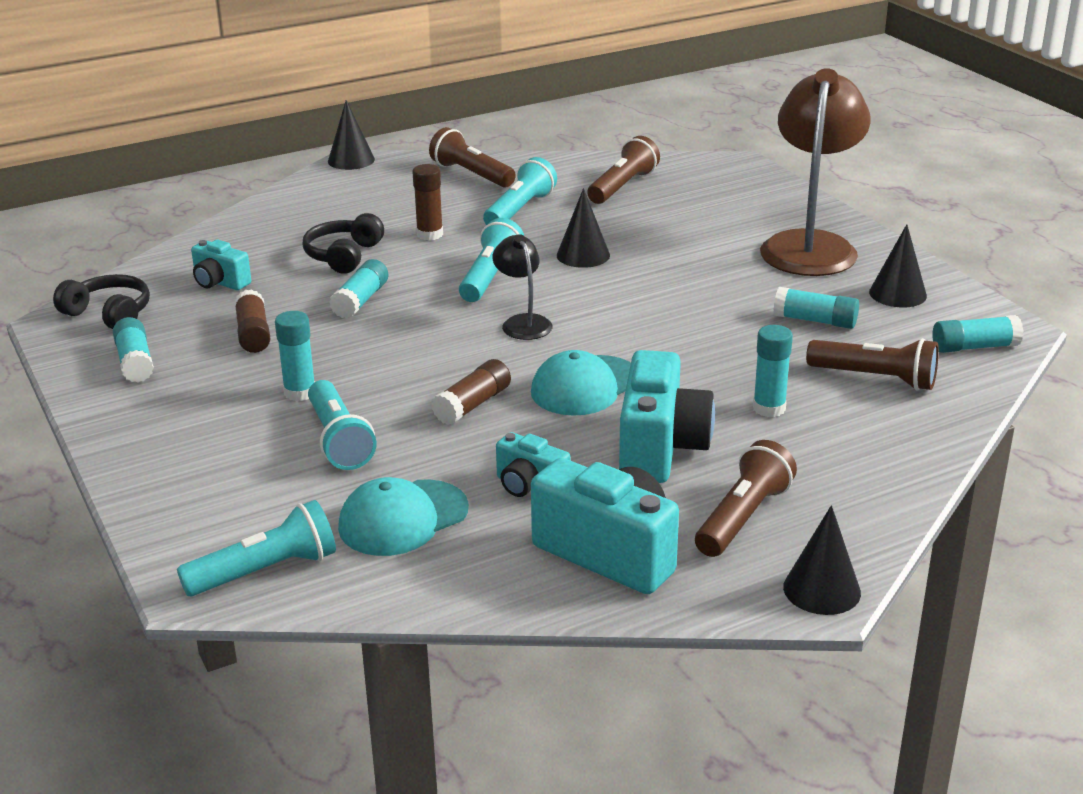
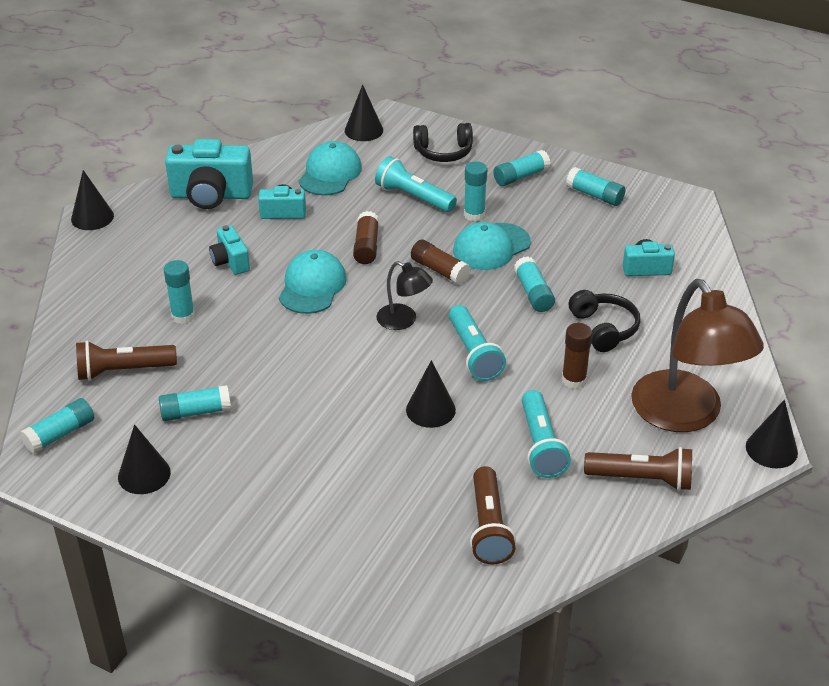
camera: 145 degrees right, 10 degrees up
(109, 314) = (668, 217): black headphones -> black headphones (443, 152)
(174, 414) = (521, 176): none -> turquoise glue stick
(253, 334) = (560, 240): brown glue stick -> brown glue stick (439, 270)
(266, 571) = (363, 130): turquoise flashlight -> black cone
(335, 353) = (491, 247): none -> turquoise cap
(660, 448) = (230, 262): turquoise camera -> turquoise camera, size x0.55
(743, 517) = (154, 239): brown flashlight -> none
(810, 245) = (251, 511): brown lamp -> brown lamp (685, 415)

